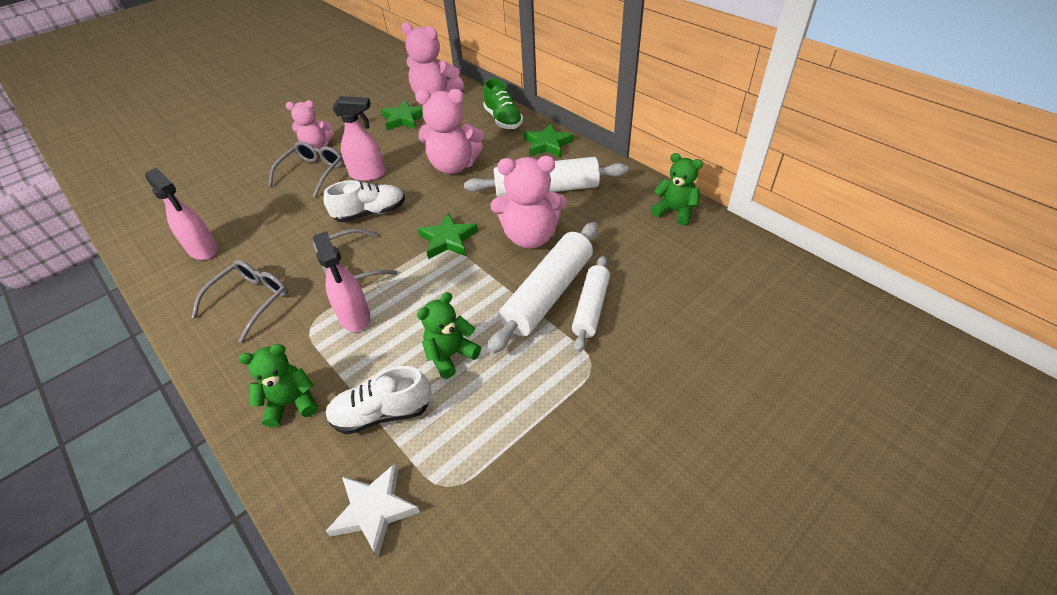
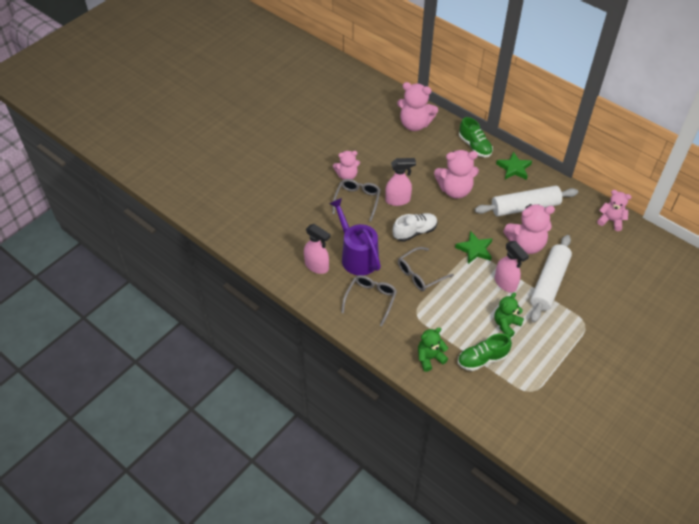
camera: 10 degrees left, 5 degrees up
(269, 240) = (357, 256): none -> purple watering can
(355, 317) = (440, 305): pink spray bottle -> pink spray bottle (505, 283)
(374, 510) = (500, 405): white star -> none
(382, 413) = (482, 359): white shoe -> green shoe
(404, 119) = (400, 147): green star -> none
(591, 308) = (576, 290): white rolling pin -> none
(675, 211) = (611, 221): green teddy bear -> pink teddy bear

